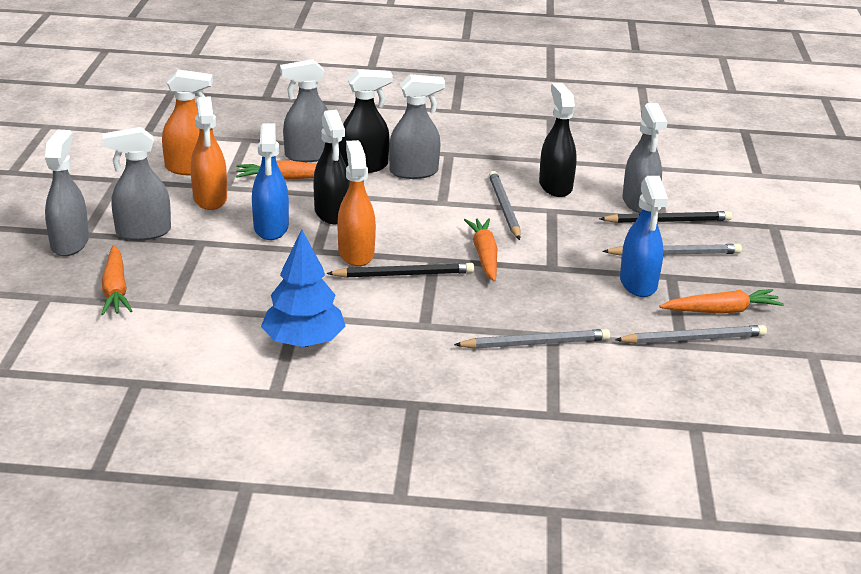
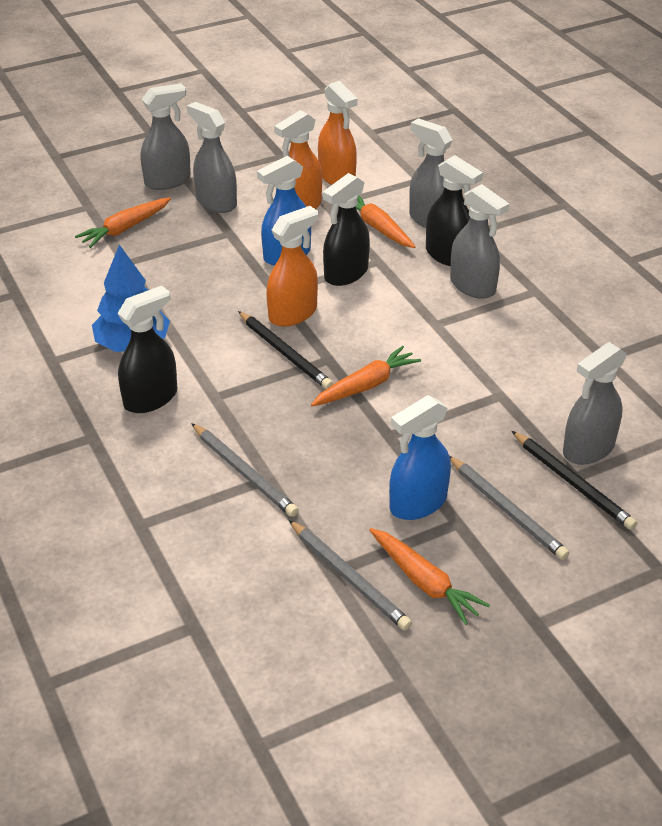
camera: 60 degrees right, 10 degrees up
(504, 208) = (469, 364): grey pencil -> none
(555, 186) = (553, 380): black spray bottle -> black spray bottle (151, 398)

